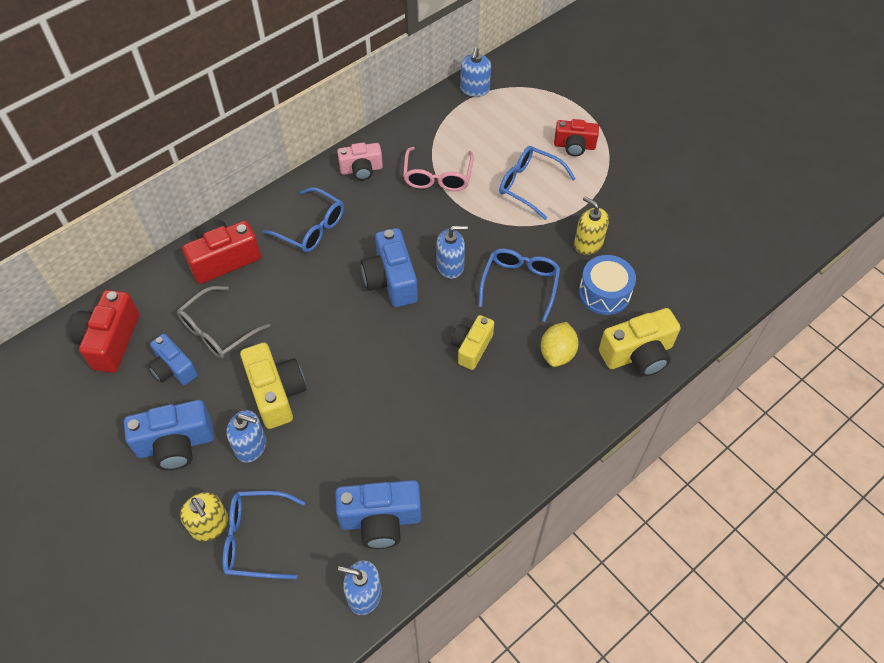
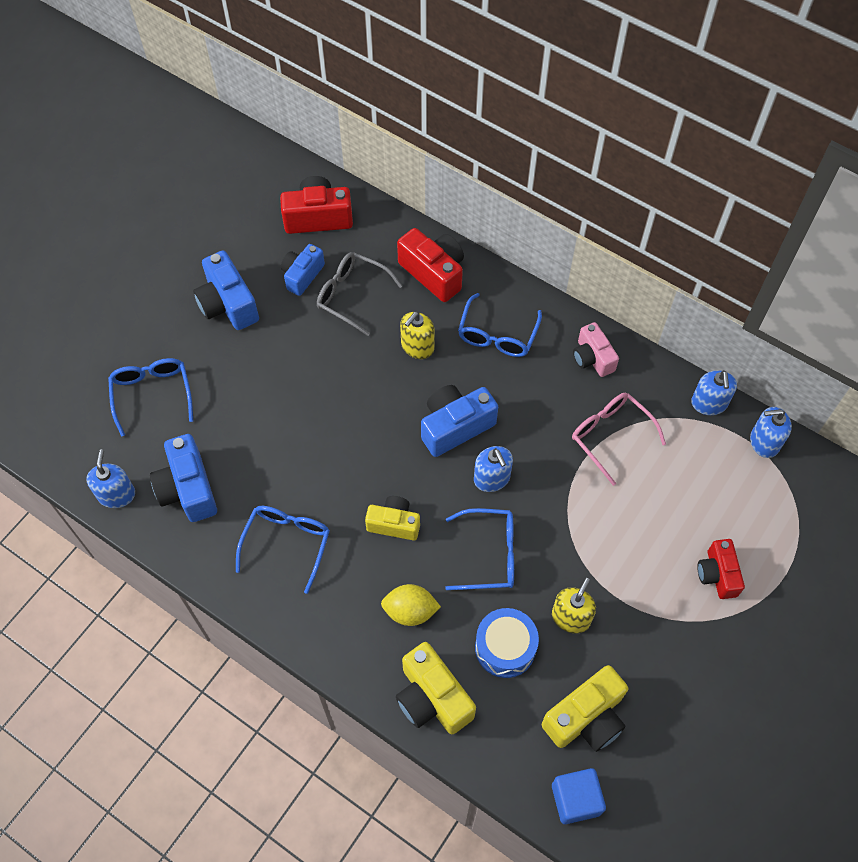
camera: 75 degrees right, 5 degrees up
(210, 525) = (158, 356): yellow soap dispenser -> yellow soap dispenser (417, 346)
(251, 446) = (239, 362): blue soap dispenser -> blue soap dispenser (709, 403)
(276, 393) = (297, 364): yellow camera -> yellow camera (586, 718)
(437, 177) = (610, 436): pink glasses -> pink glasses turned 60 degrees clockwise
(529, 185) = (635, 534): blue glasses -> blue glasses (287, 543)
(734, 278) = (575, 799): none -> blue cube

